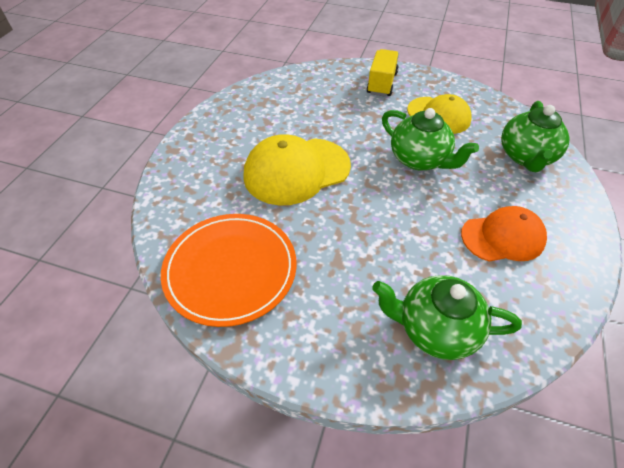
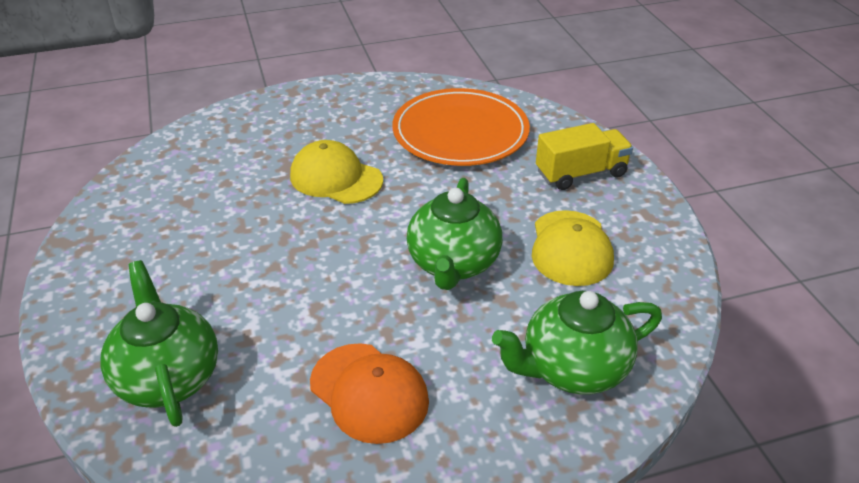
camera: 55 degrees right, 10 degrees down
(230, 270) = (157, 199): orange plate -> orange plate (460, 132)
(296, 171) = (336, 178): yellow cap -> yellow cap, size x0.67

